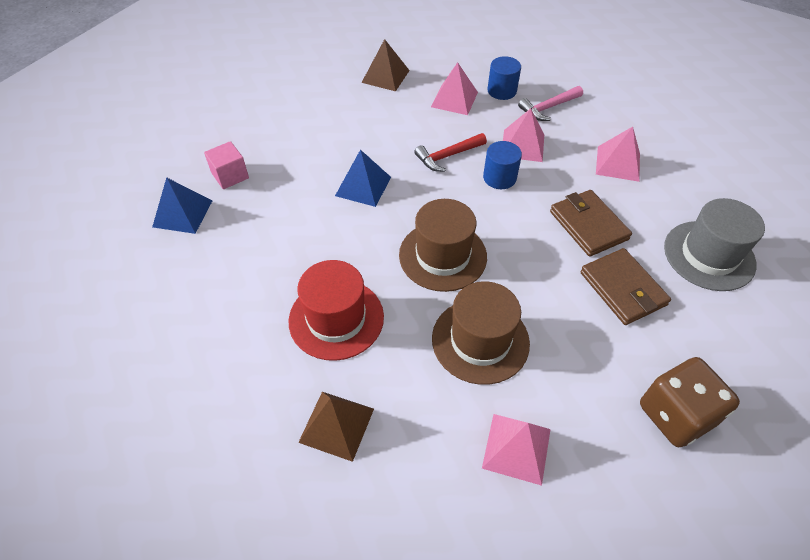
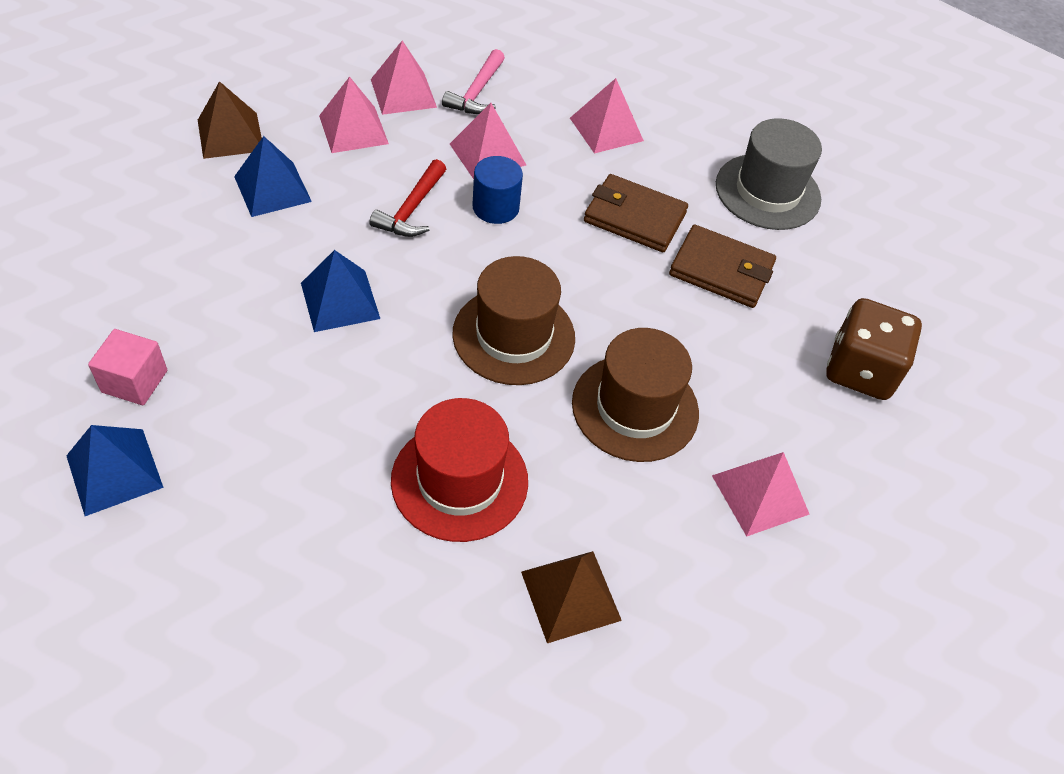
camera: 45 degrees left, 0 degrees up
(382, 112) = (272, 189): none -> blue pyramid
(502, 91) = (403, 93): blue cylinder -> pink pyramid

